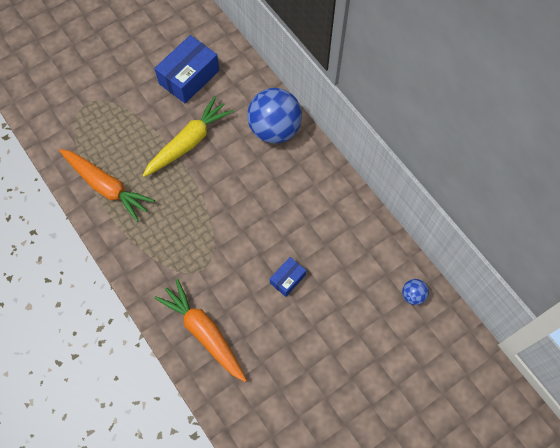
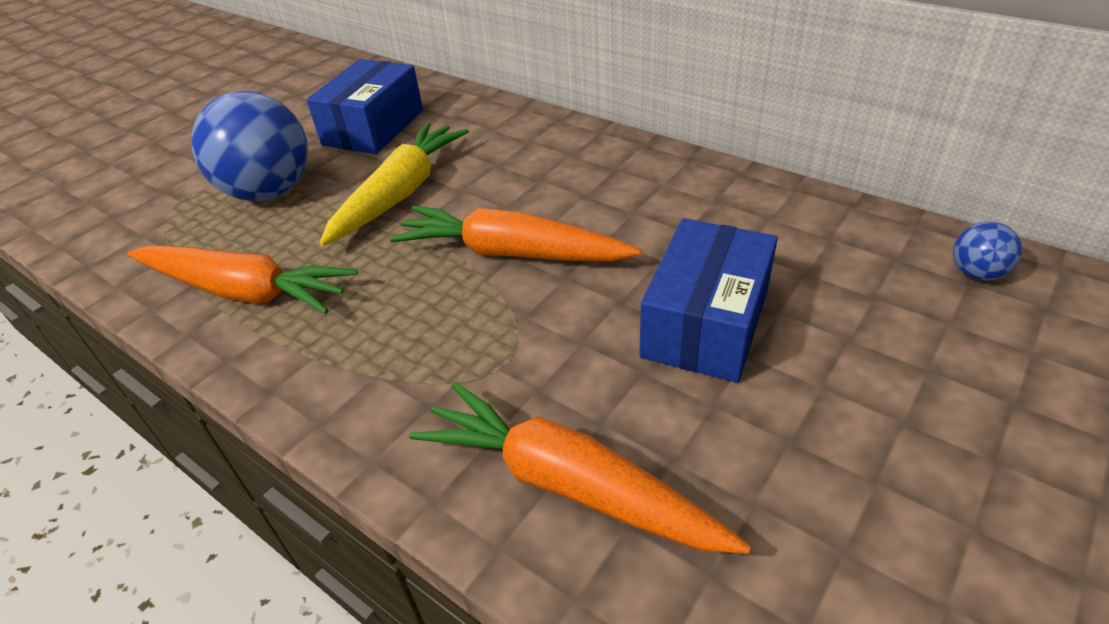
camera: 15 degrees left, 25 degrees down
(226, 206) = (511, 253): none -> orange carrot
(274, 129) = (550, 144): blue ball -> blue ball (269, 192)
(287, 279) = (706, 323): blue box -> blue box, size x1.90

